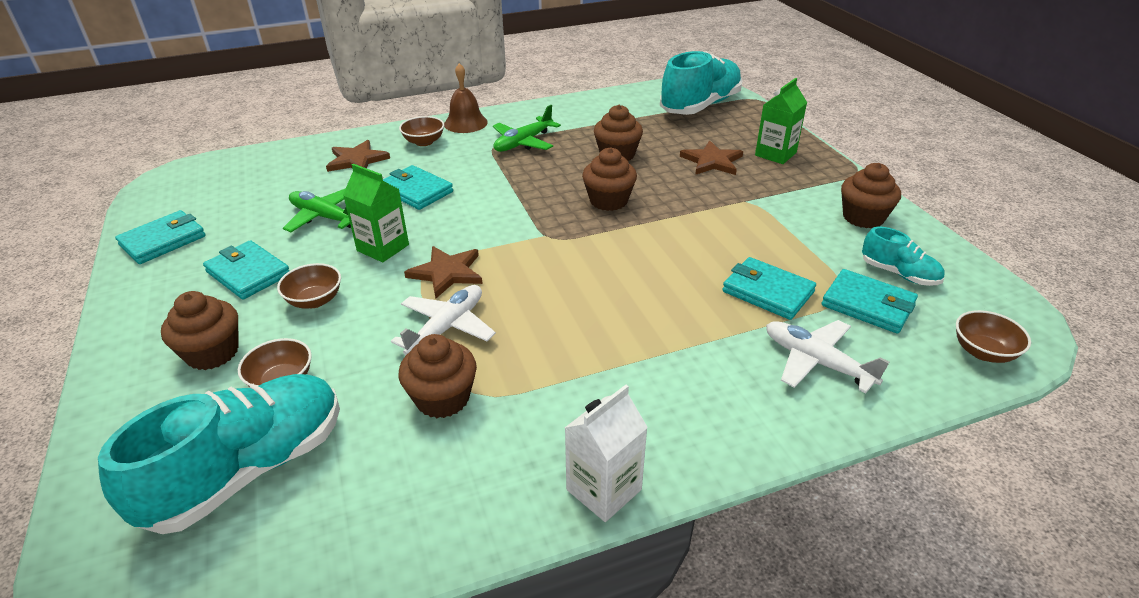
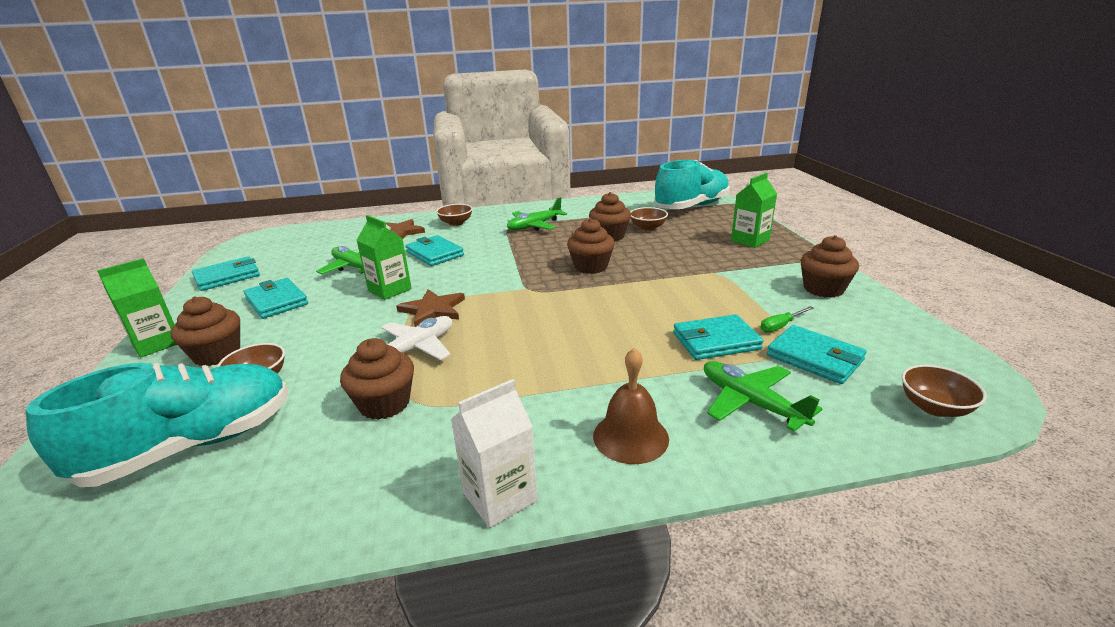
camera: 10 degrees right, 10 degrees down
(126, 344) = (157, 343): none -> green carton
(315, 300) = (317, 323): brown bowl -> brown bowl (647, 228)
(465, 123) = (494, 212): brown bell -> brown bell (630, 437)
(712, 161) = (690, 243): brown star -> none
(767, 292) = (716, 341): turquoise wallet -> turquoise wallet turned 60 degrees counterclockwise
(816, 362) = (750, 402): white plane -> green plane
(828, 268) = (781, 326): none -> green screwdriver
(899, 274) = (851, 335): turquoise shoe -> none

